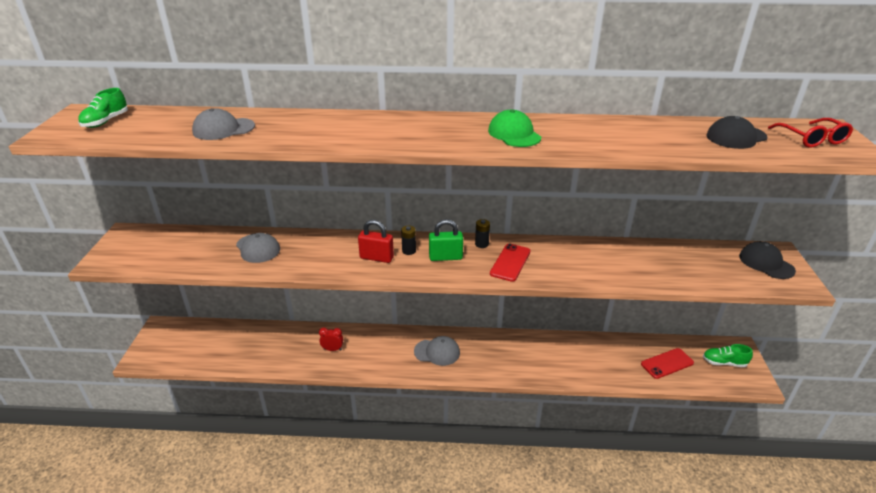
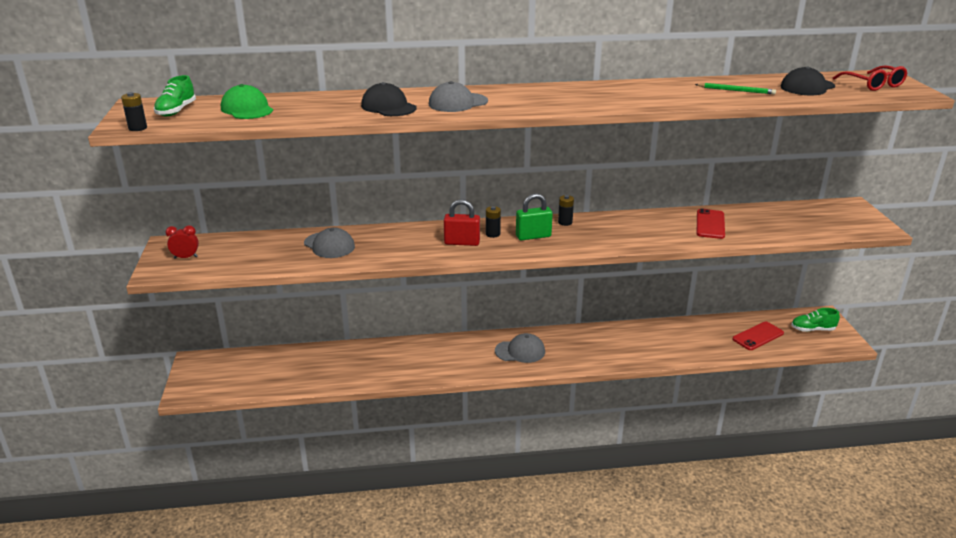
camera: 10 degrees left, 5 degrees down
(57, 139) = (137, 128): none -> black battery
(223, 129) = (310, 109): grey cap -> grey cap (458, 103)
(332, 349) = (405, 361): red clock -> red clock (186, 257)
(510, 262) = (600, 235): red phone -> red phone (710, 224)
(514, 134) = (604, 96): green cap -> green cap (247, 109)
(656, 136) = (736, 90): none -> green pencil
(766, 263) = (843, 215): black cap -> black cap (388, 107)

